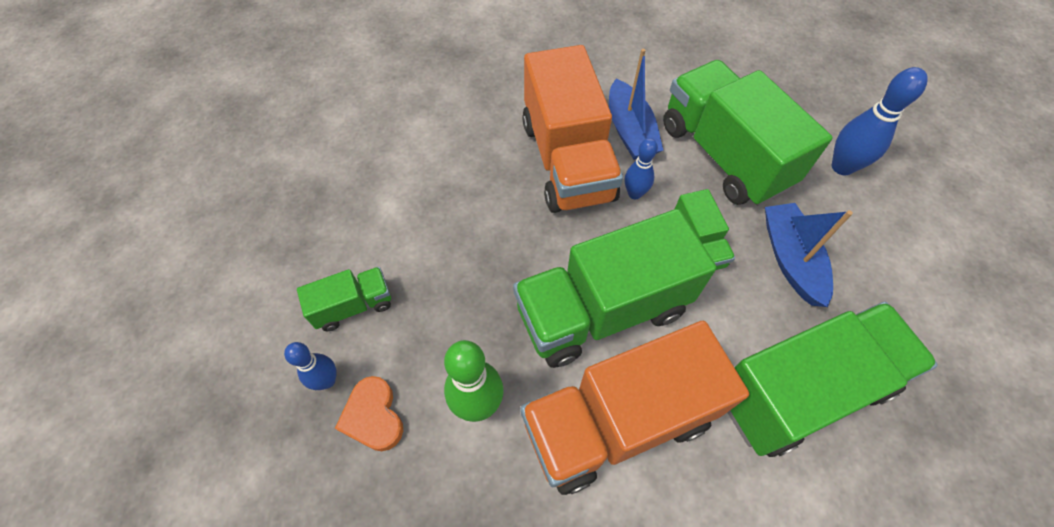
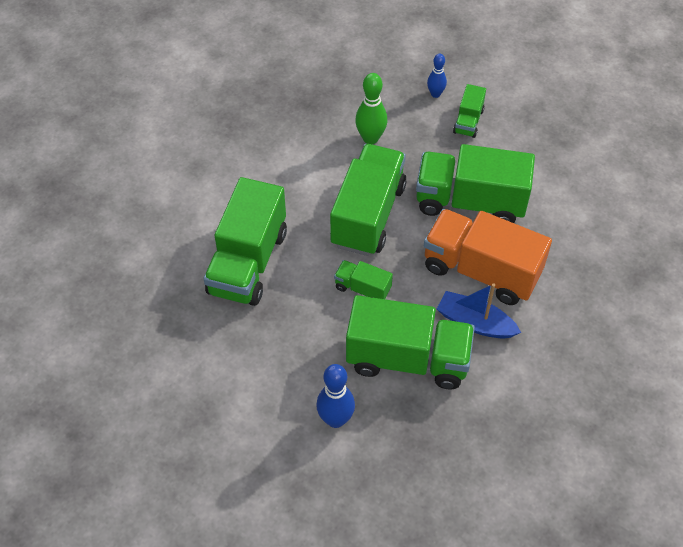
camera: 130 degrees right, 5 degrees down
(373, 416) = (401, 101): orange heart -> none
(486, 223) = (470, 202): none -> green truck
(617, 422) = (310, 181): orange truck -> none
(634, 193) = (424, 286): blue bowling pin -> none
(790, 259) = (309, 325): blue boat -> none

